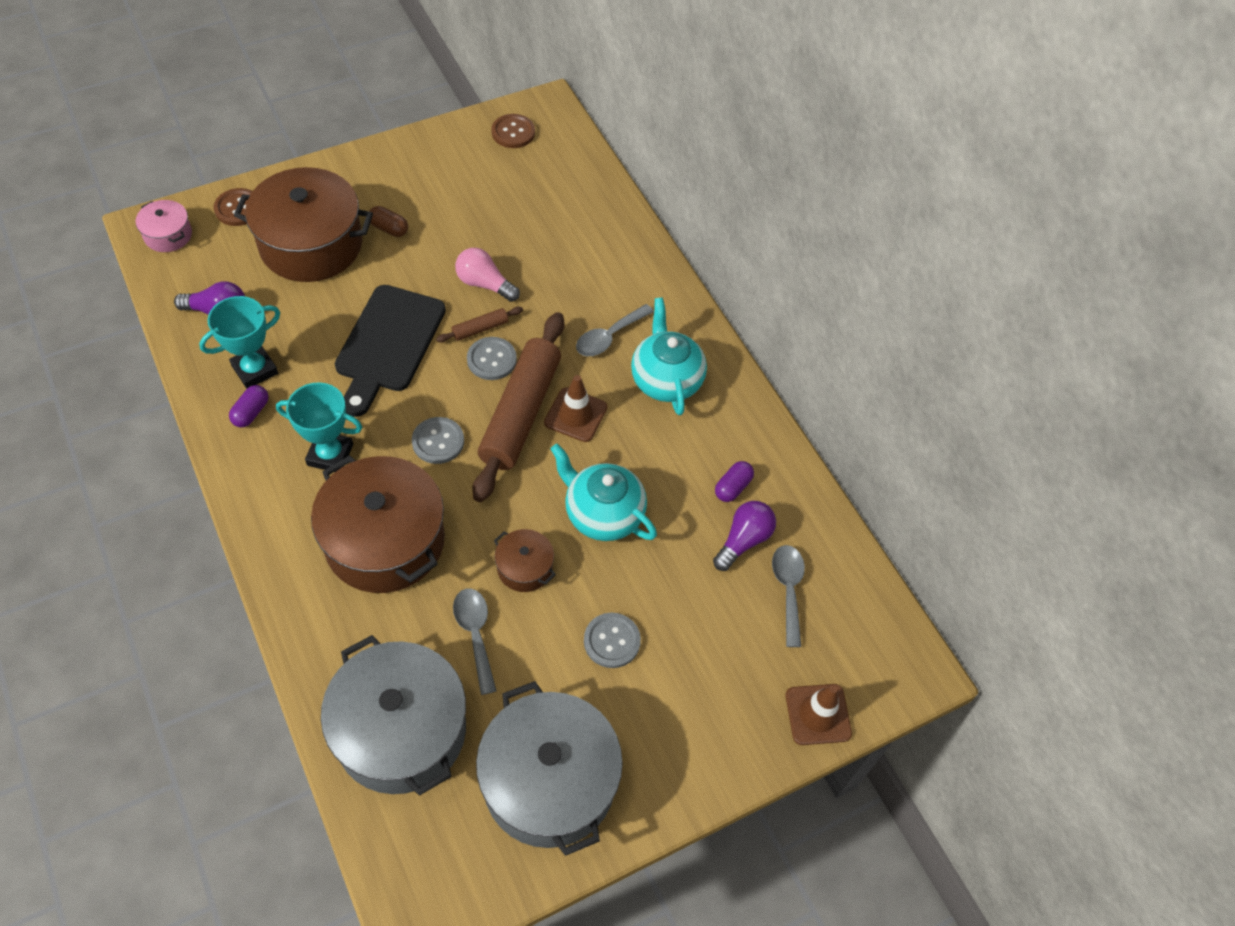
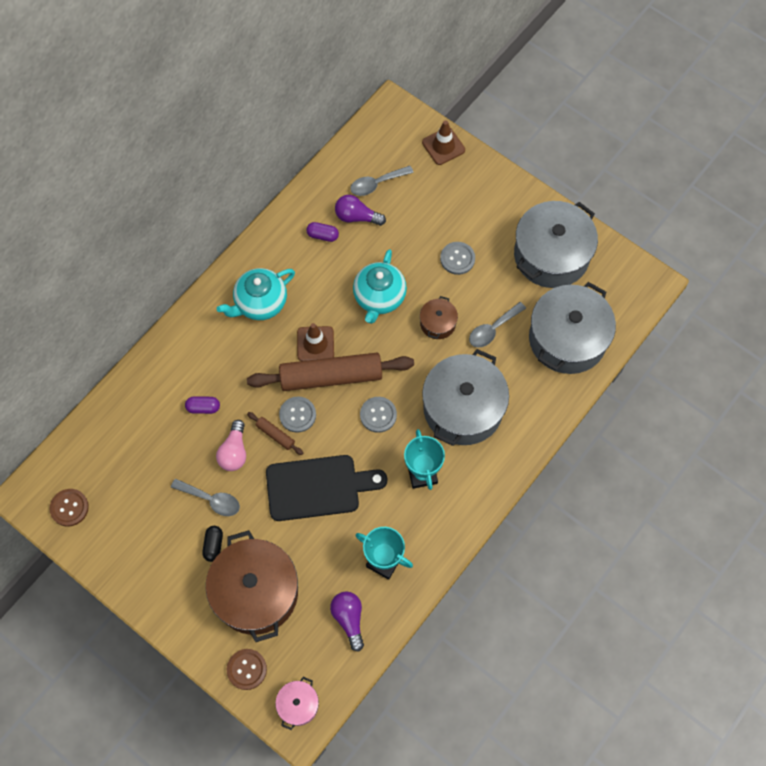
camera: 110 degrees left, 10 degrees up
(251, 412) = (417, 543): purple capsule -> purple capsule (203, 407)
(385, 541) = (463, 408): brown pot -> grey pot
(389, 228) = (213, 545): brown capsule -> black capsule
(609, 337) = (241, 351): grey spoon -> grey spoon (211, 500)

